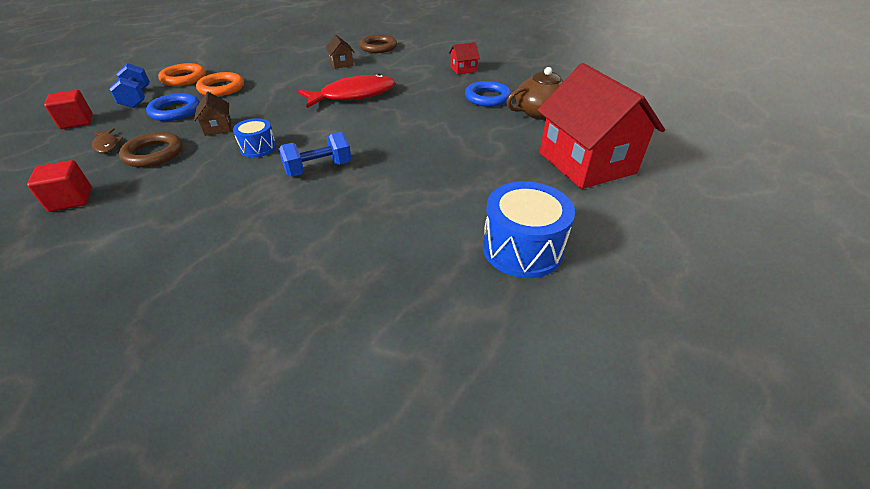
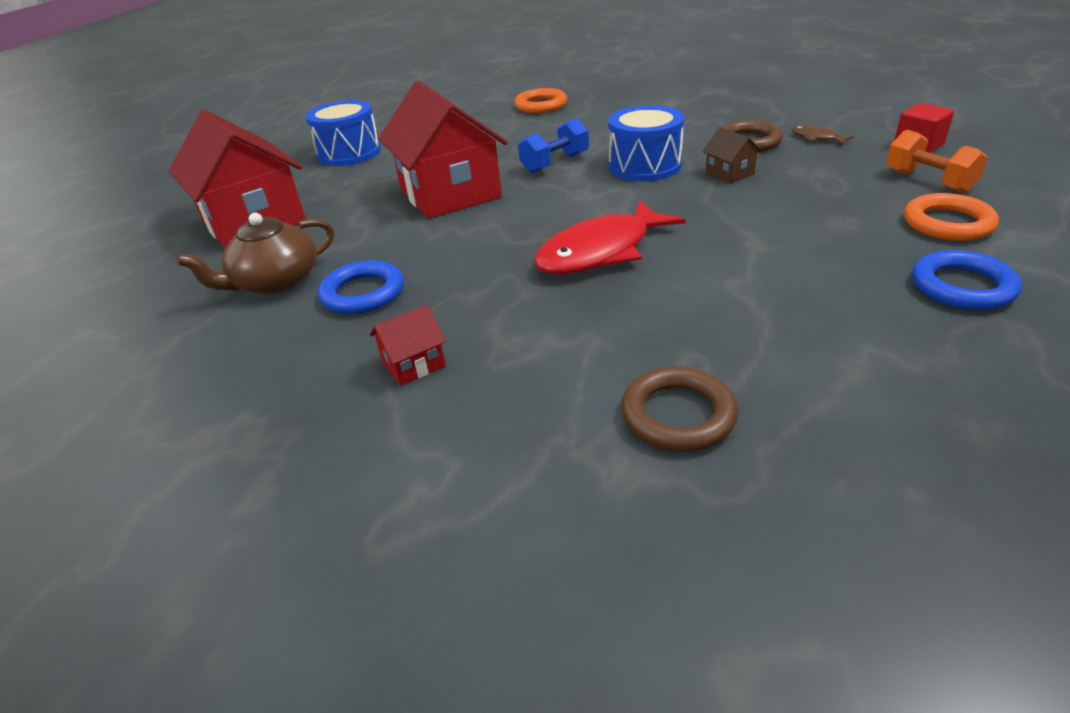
camera: 170 degrees right, 5 degrees down
(71, 199) = (745, 109): red cube -> none
(137, 98) = (928, 181): blue dumbbell -> orange dumbbell
(175, 111) = (828, 178): blue ring -> blue ring (962, 287)
(221, 88) = (840, 220): orange ring -> orange ring (541, 105)
(258, 148) = (645, 166): blue drum -> blue drum, size x1.73
(341, 63) = (707, 324): brown house -> none
(421, 156) = (450, 193): none -> red house

